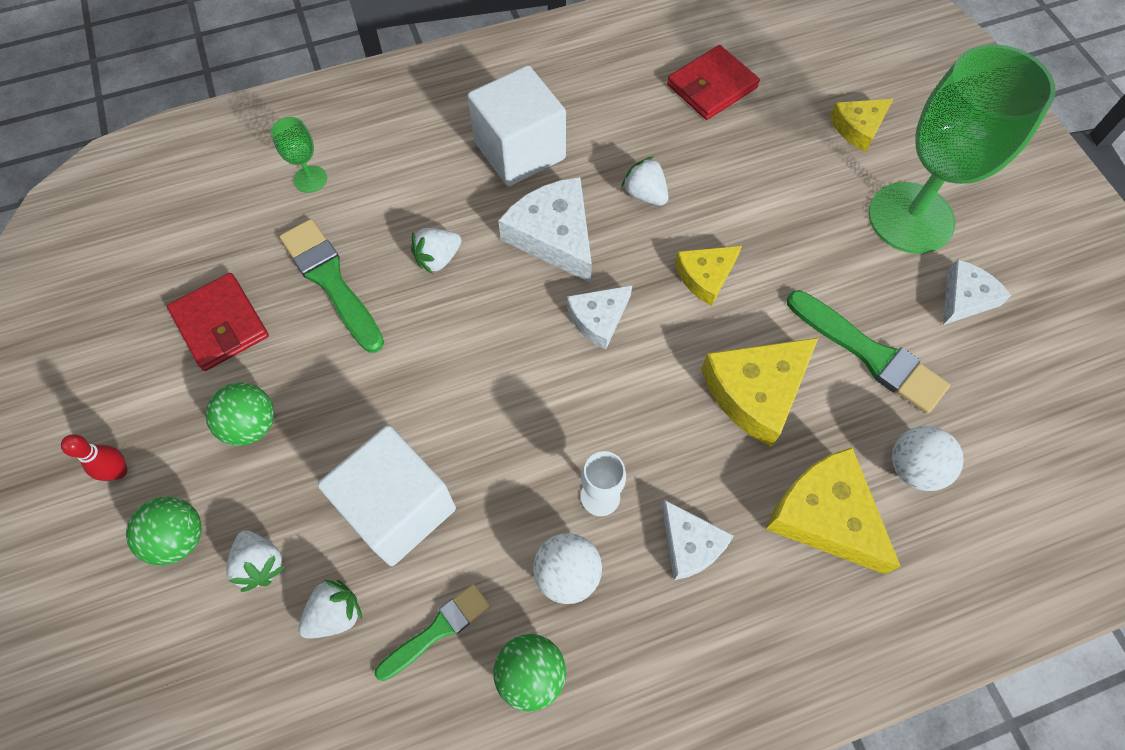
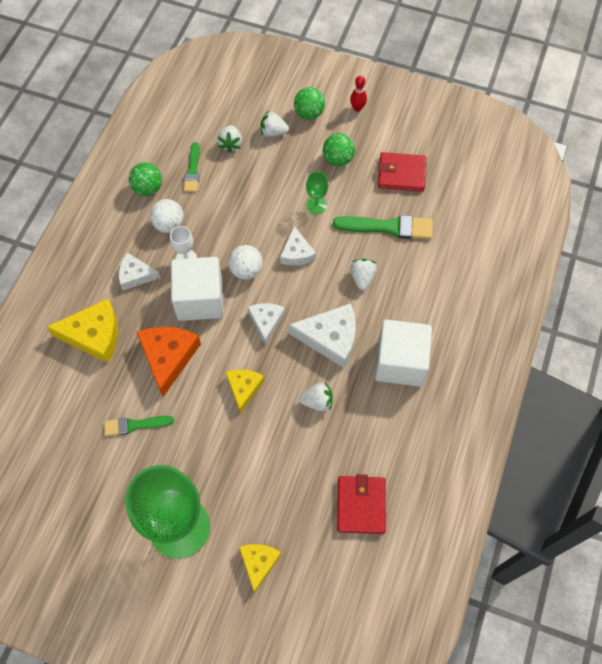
camera: 130 degrees right, 0 degrees up
(310, 179) = (462, 254): green goblet -> green goblet (316, 205)
(398, 508) = (252, 187): white cube -> white cube (200, 299)
(756, 391) = (168, 357): yellow cheese -> orange cheese
(870, 354) = (135, 425): green brush -> green brush, size x0.62
(913, 468) = (73, 390): white ball -> white ball (246, 270)
(965, 298) = (114, 504): white cheese -> white cheese (297, 253)

